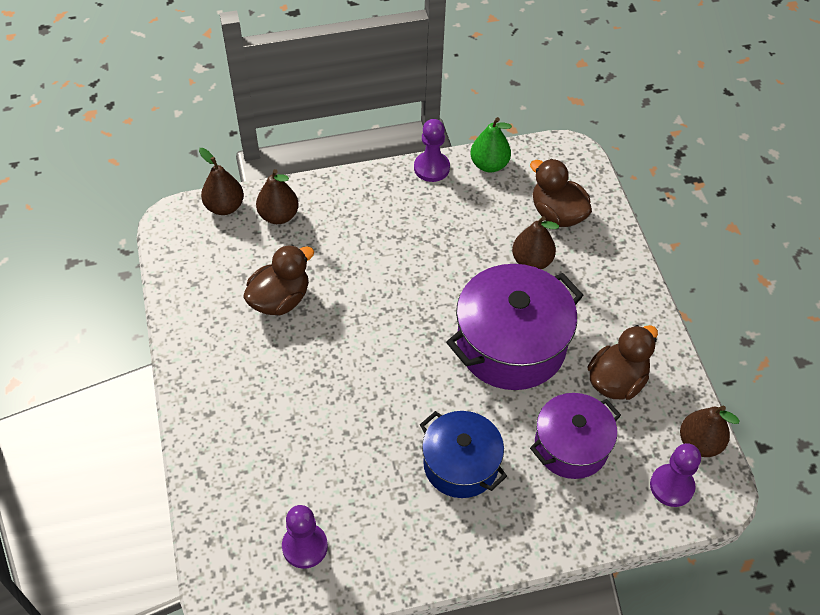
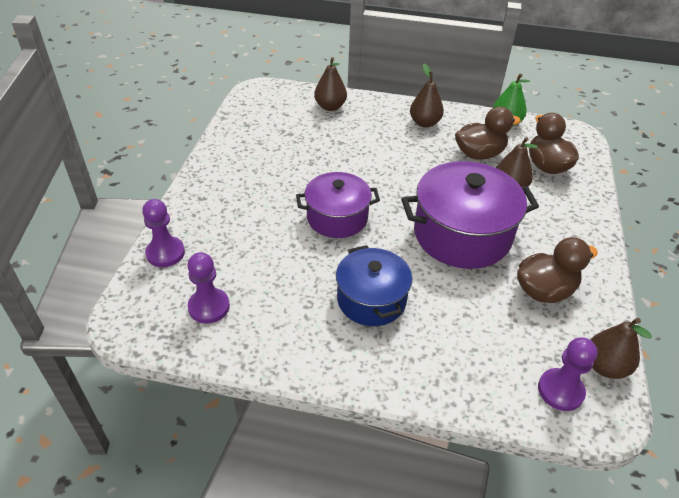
camera: 25 degrees right, 10 degrees down
(224, 207) = (296, 92): brown pear -> brown pear (424, 123)
(280, 299) = (299, 151): brown duck -> brown duck (479, 154)
(431, 168) = (459, 112): purple pawn -> purple pawn (165, 253)
(571, 446) = (477, 322): purple pot -> purple pot (337, 217)

